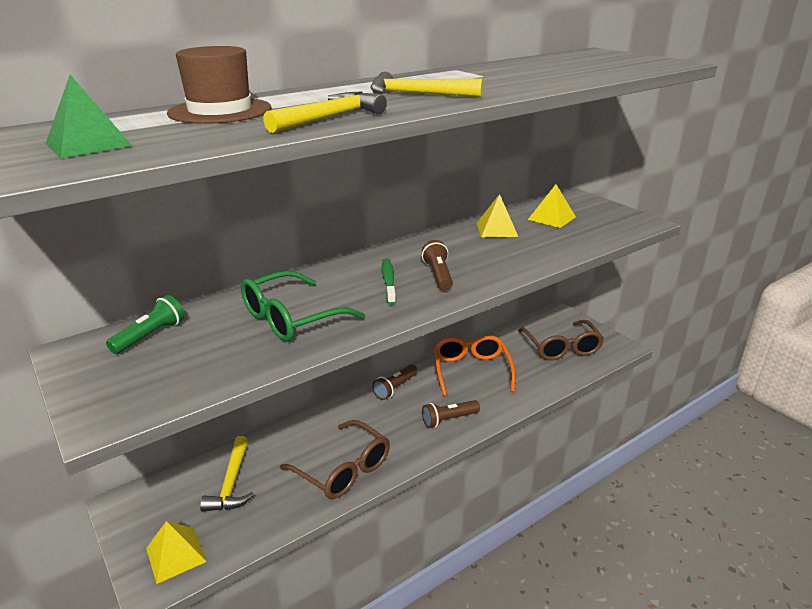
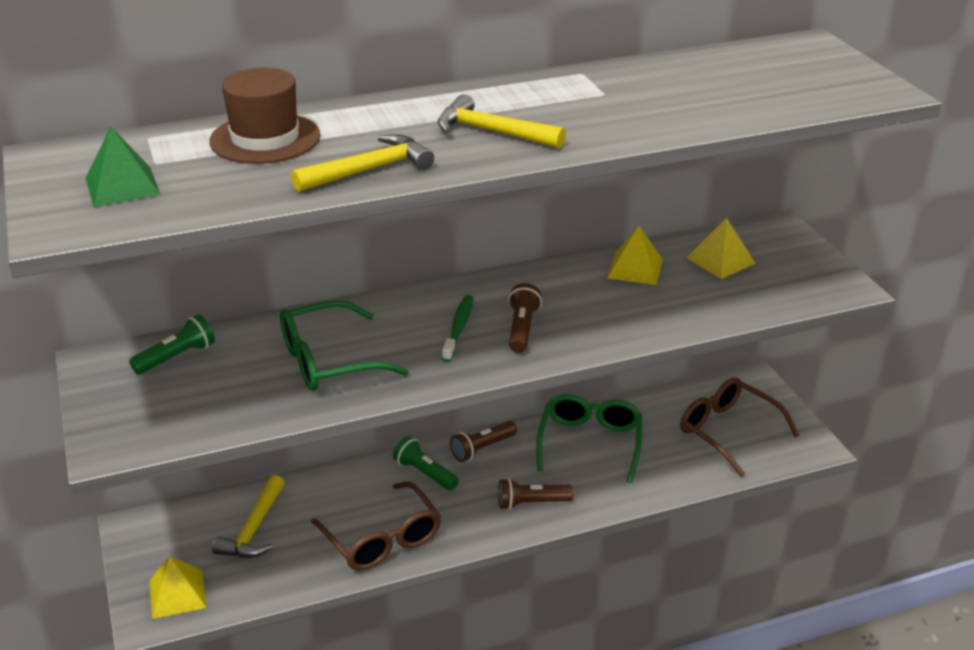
camera: 15 degrees right, 5 degrees up
(358, 413) = (424, 473): none -> green flashlight
(471, 371) = (590, 443): orange glasses -> green glasses
(561, 347) = (729, 432): brown glasses -> brown glasses turned 135 degrees clockwise

